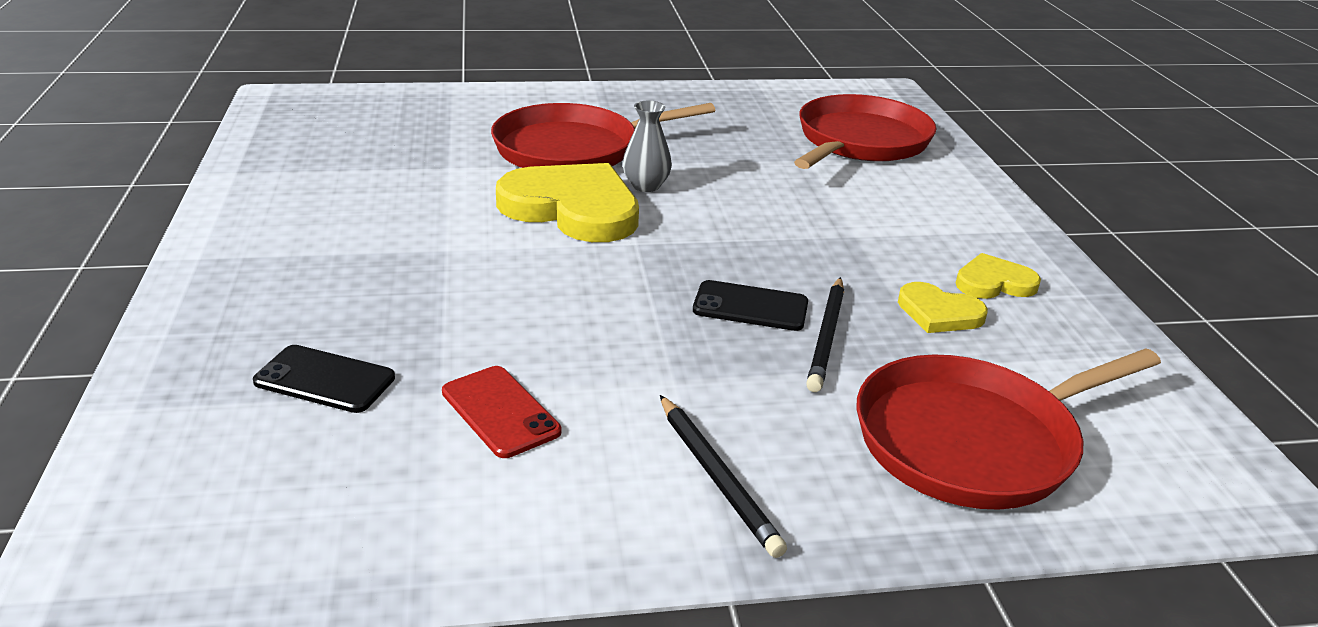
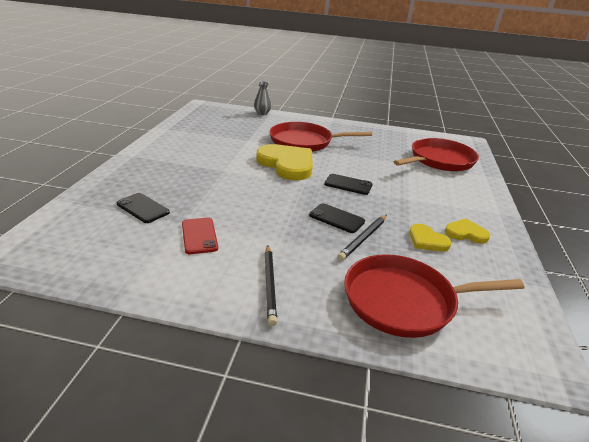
camera: 20 degrees right, 0 degrees up
(646, 186) = (325, 161): grey vase -> grey vase (262, 113)
(725, 229) = (348, 184): none -> black phone

